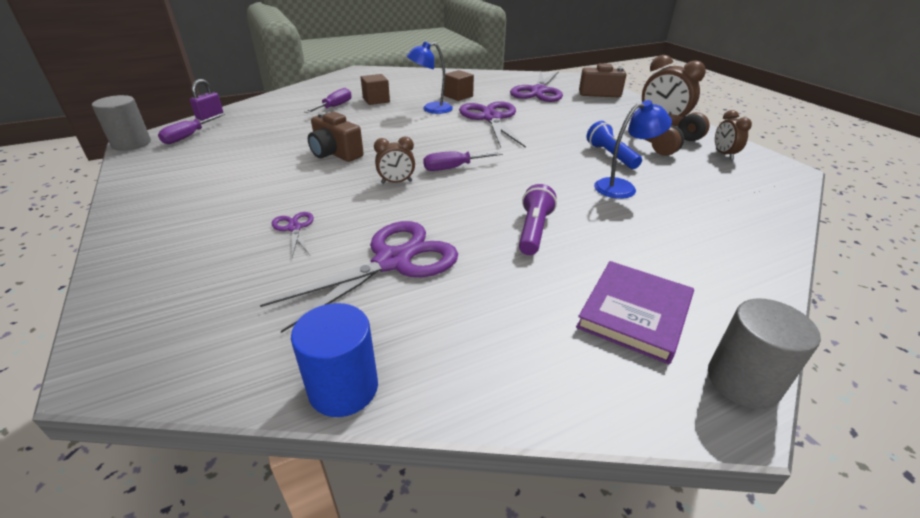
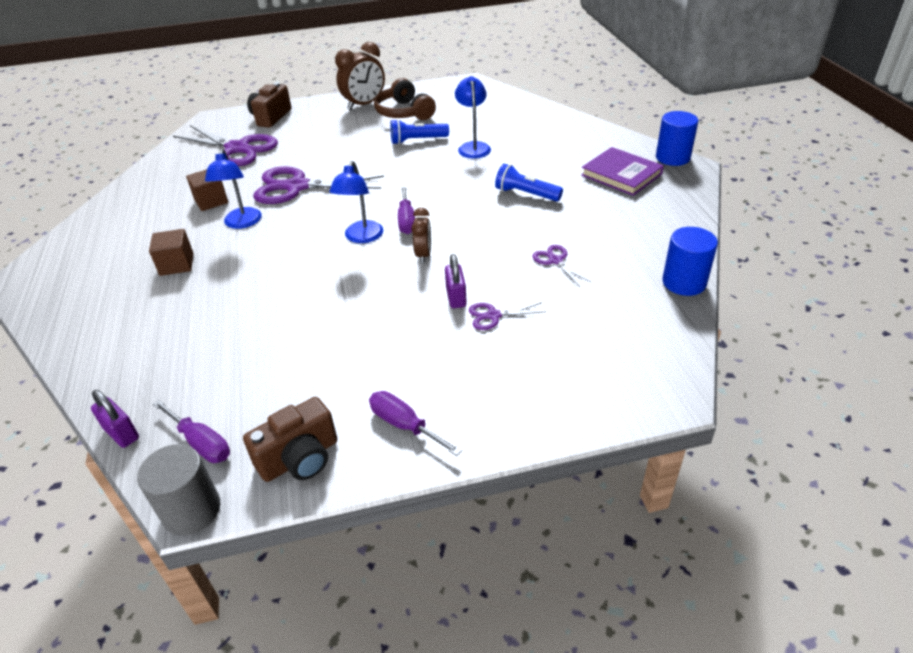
camera: 75 degrees left, 5 degrees up
(327, 205) = (456, 297): none -> purple padlock
(334, 107) = (176, 301): purple screwdriver -> purple screwdriver (404, 425)
(335, 153) = (336, 295): brown camera -> brown camera (300, 458)
(392, 261) = (555, 260): purple scissors -> purple scissors, size x0.46
(420, 152) = (361, 237): none -> blue lamp
(534, 230) = (526, 194): purple flashlight -> blue flashlight
(724, 154) = (436, 96): brown clock -> none
(742, 381) = (672, 157): grey cylinder -> blue cylinder

